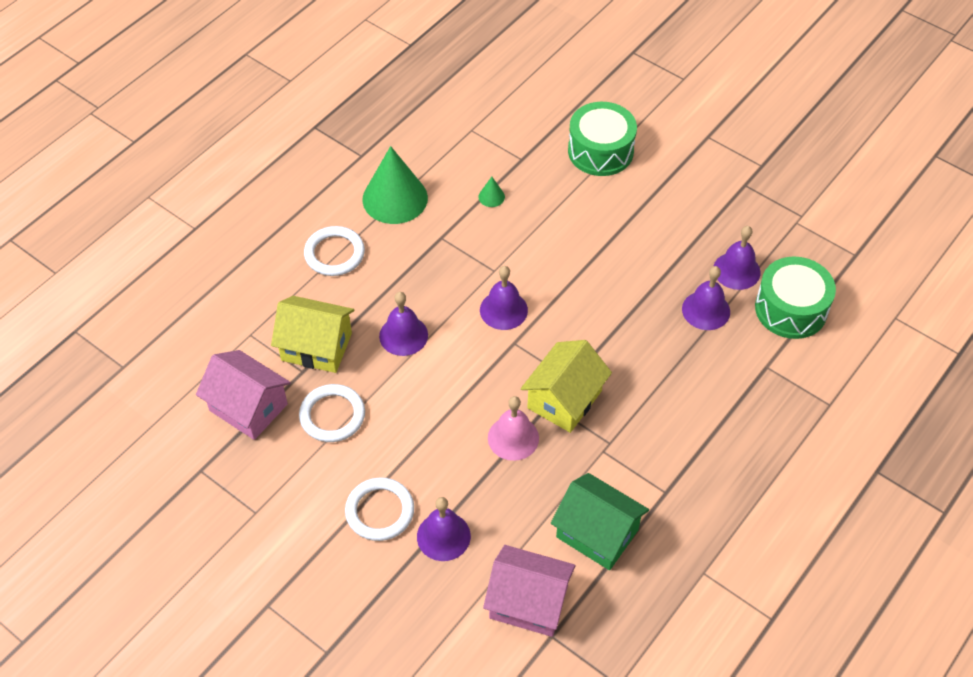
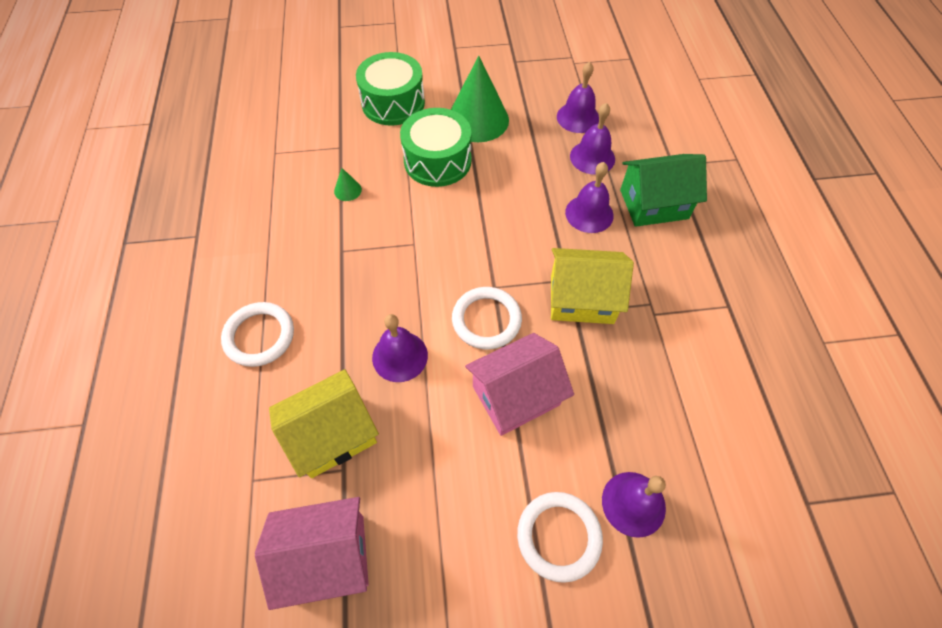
camera: 45 degrees left, 5 degrees up
(332, 415) = (417, 486): white ring -> white ring (486, 320)
(395, 198) = (266, 249): green cone -> green cone (477, 119)
(503, 310) = (456, 268): purple bell -> purple bell (589, 213)
(513, 438) = (583, 363): pink bell -> none
(528, 602) = (759, 492): pink house -> pink house (516, 396)
(564, 399) = (581, 299): yellow house -> yellow house turned 75 degrees counterclockwise
(597, 533) = (729, 383): green house -> green house (654, 204)
(791, 309) = (639, 117): green drum -> green drum (437, 161)

